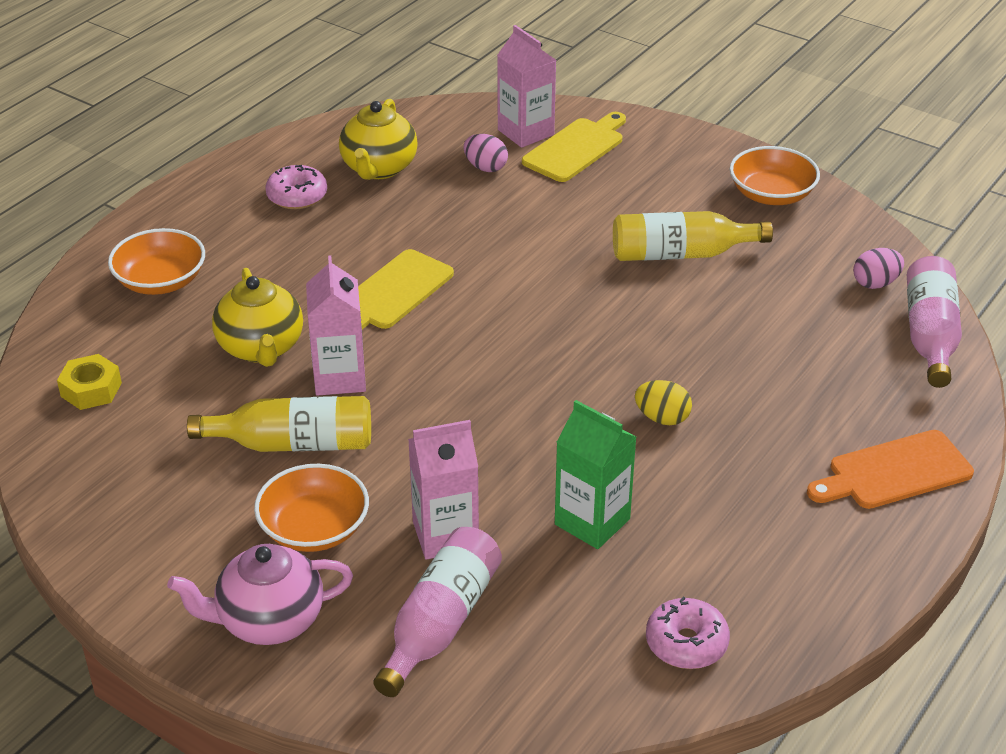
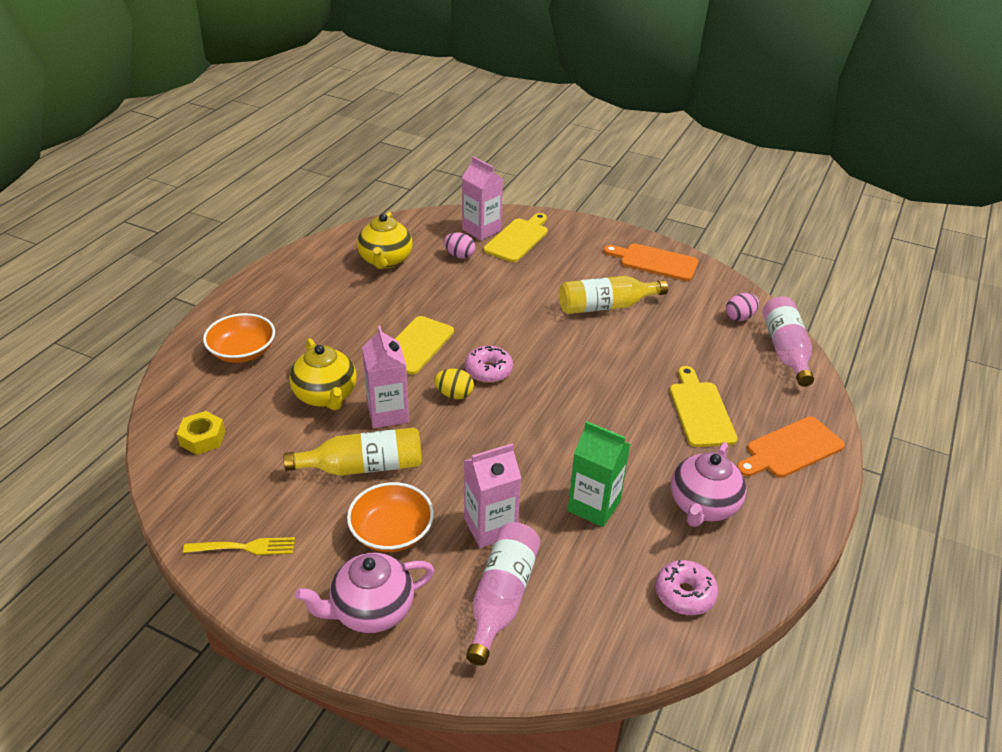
camera: 10 degrees left, 0 degrees up
(122, 530) = (243, 547): none -> yellow fork
(297, 196) = (331, 284): pink donut -> pink donut (488, 371)
(662, 418) = (623, 424): yellow egg -> yellow egg (454, 395)
(744, 535) = (703, 506): none -> pink teapot
(771, 194) = (655, 262): orange bowl -> orange cutting board
(778, 410) = (700, 411): none -> yellow cutting board

